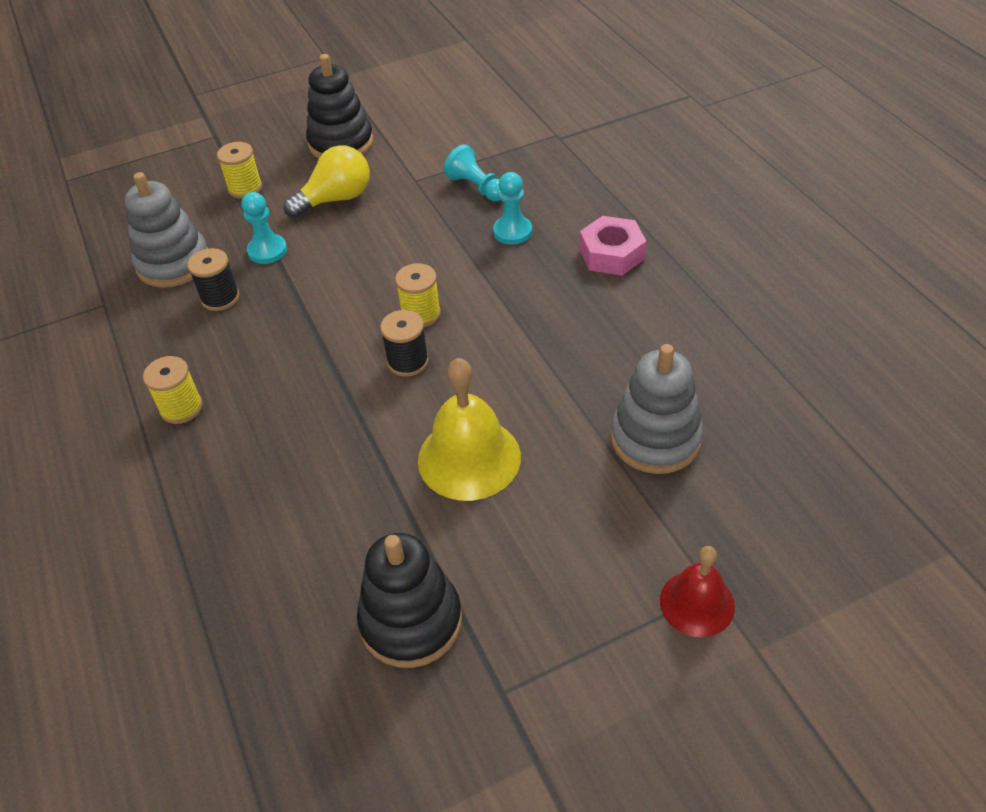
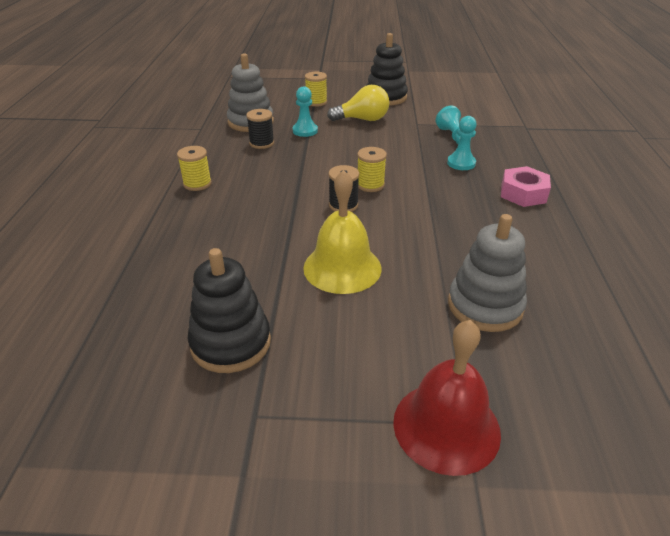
camera: 25 degrees right, 10 degrees down
(697, 603) = (446, 426): red bell -> red bell, size x1.59

